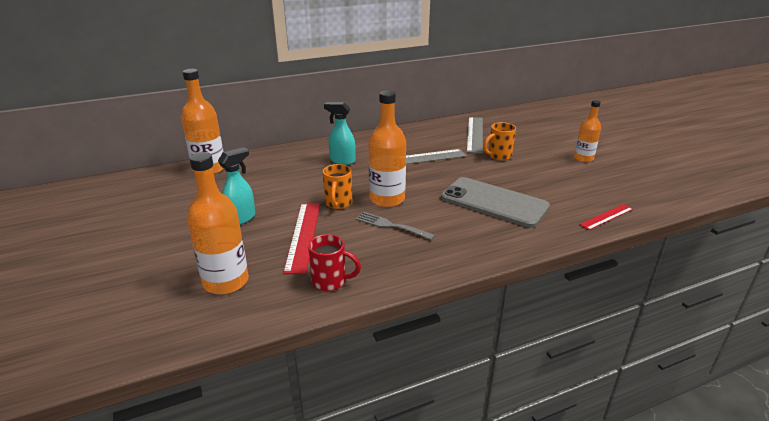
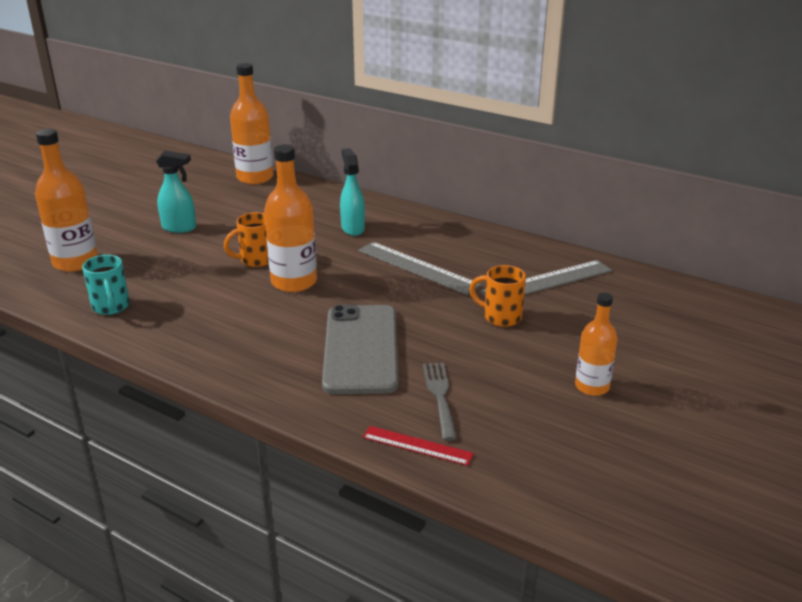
camera: 55 degrees right, 0 degrees up
(303, 235) = (177, 266): red ruler -> none
(330, 281) = (111, 307): red mug -> turquoise mug
(391, 226) = (239, 303): grey fork -> grey fork (440, 396)

